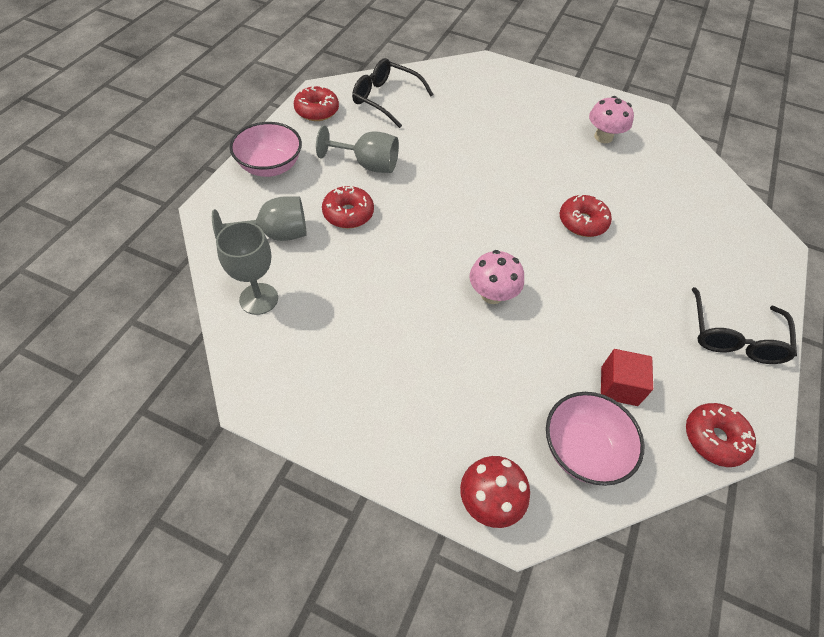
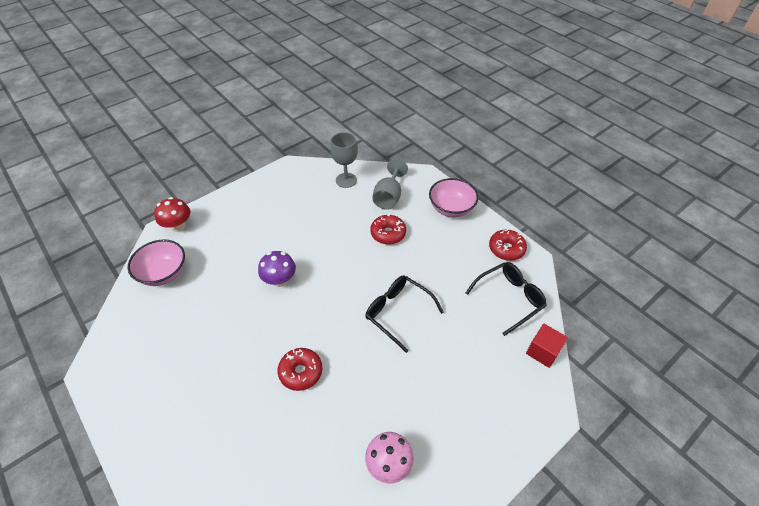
camera: 120 degrees right, 5 degrees down
(367, 164) = (431, 259): grey goblet -> none
(492, 294) = (280, 280): pink mushroom -> purple mushroom
(619, 386) = (176, 312): red cube -> red cube (543, 351)
(714, 438) = (110, 341): red donut -> none
(734, 337) = (143, 409): black glasses -> black glasses (398, 312)

